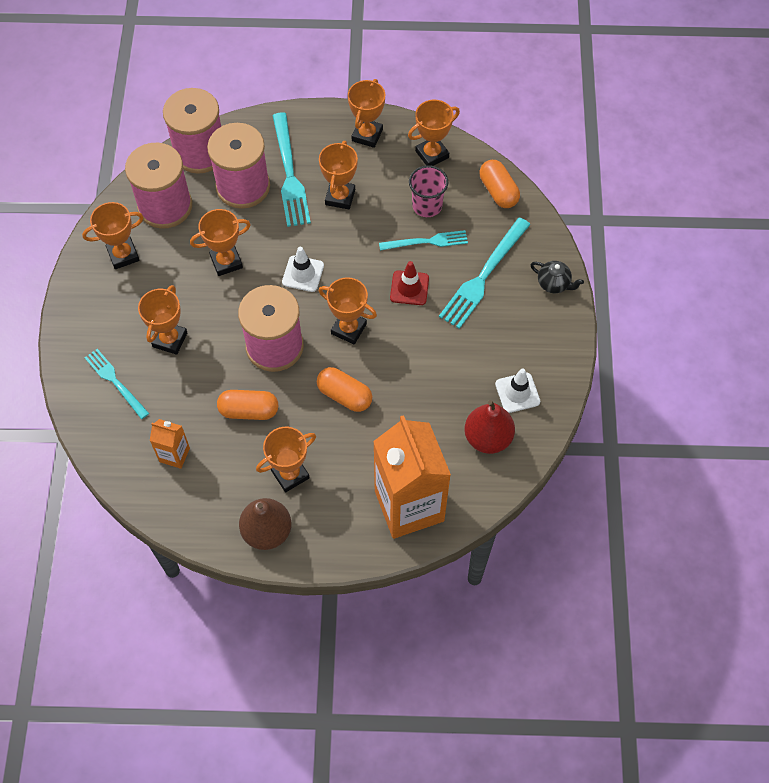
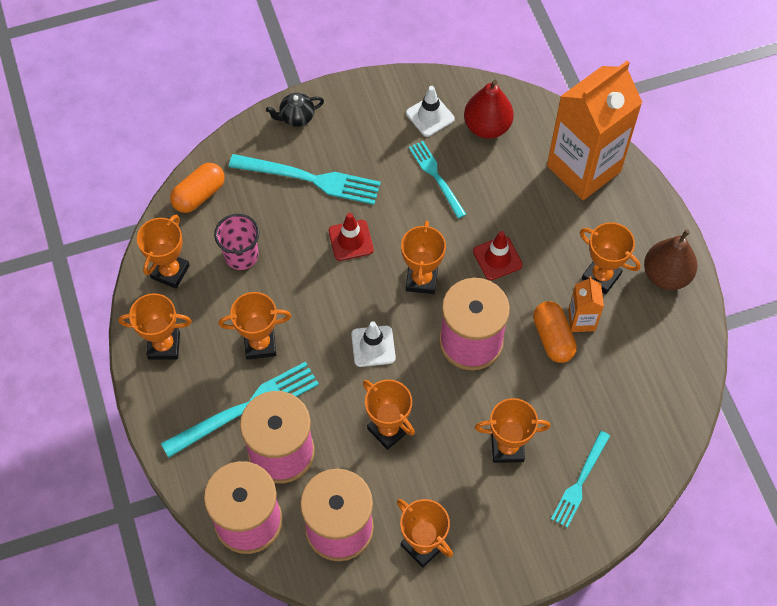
camera: 110 degrees left, 0 degrees up
(174, 455) = (631, 388): orange carton -> orange carton (581, 320)
(344, 395) = (497, 258): orange capsule -> red traffic cone
(426, 242) = (288, 242): turquoise fork -> turquoise fork (436, 177)
(432, 154) = (170, 272): orange trophy -> orange trophy turned 75 degrees clockwise
(554, 284) = (296, 117): black teapot -> black teapot turned 120 degrees counterclockwise

